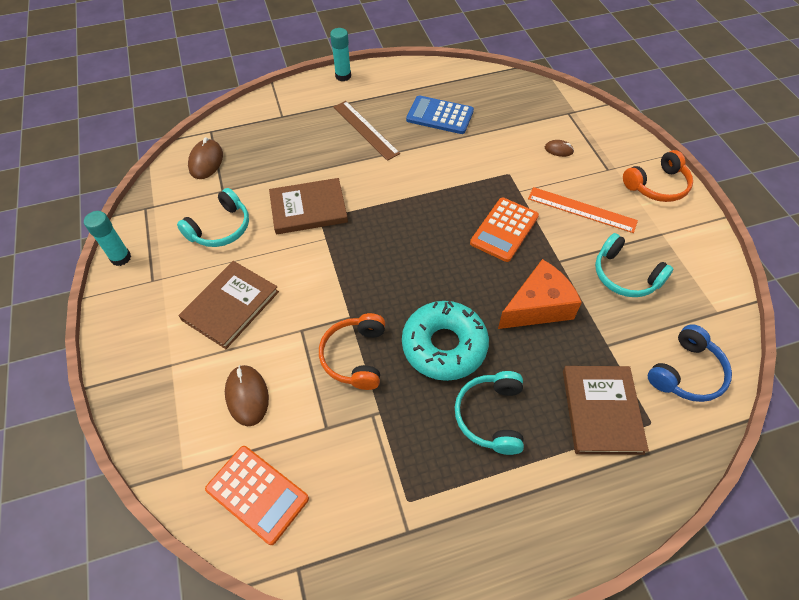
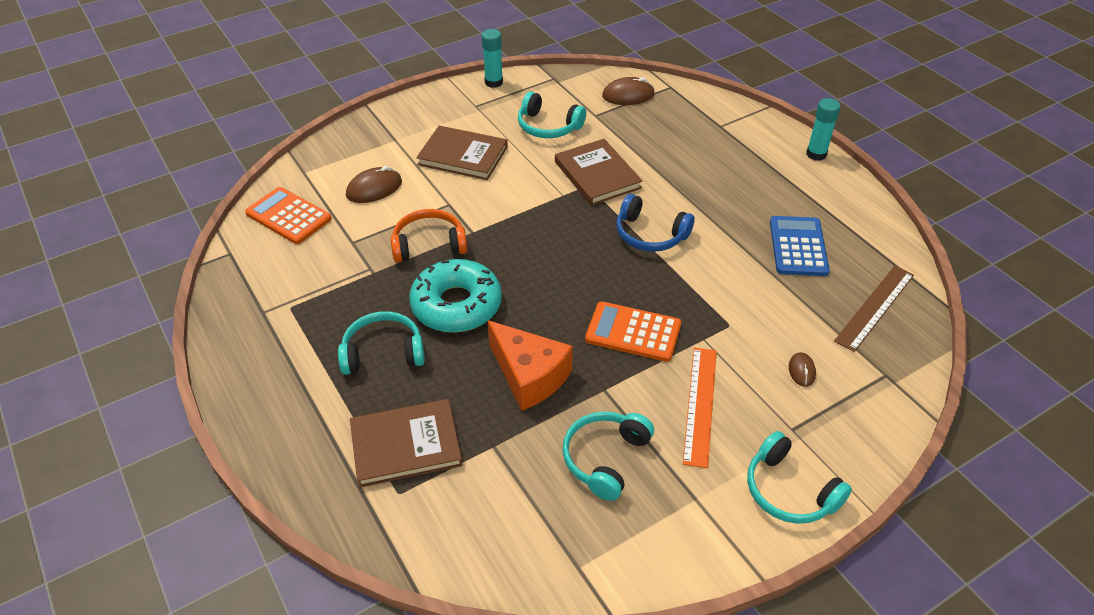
camera: 75 degrees right, 10 degrees down
(257, 494) = (288, 216): orange calculator -> orange calculator turned 105 degrees clockwise
(365, 130) = (735, 190): brown ruler -> brown ruler (874, 307)
(657, 186) = (789, 491): orange headphones -> turquoise headphones
(686, 373) = (474, 529): blue headphones -> blue headphones (650, 235)

